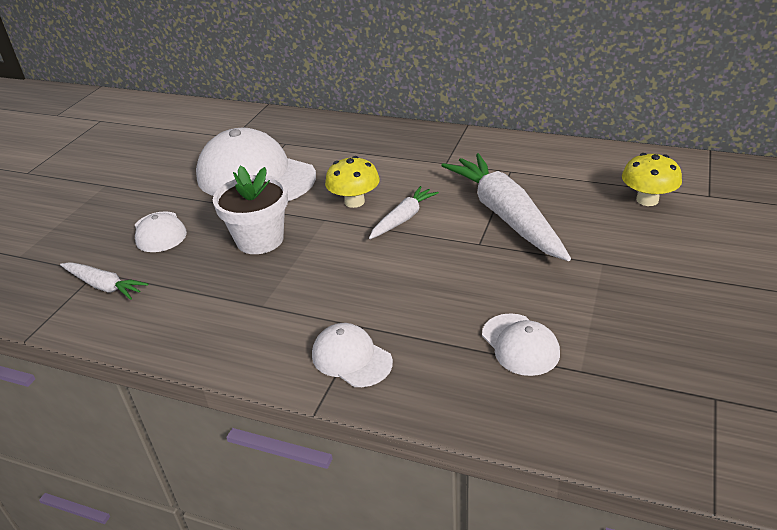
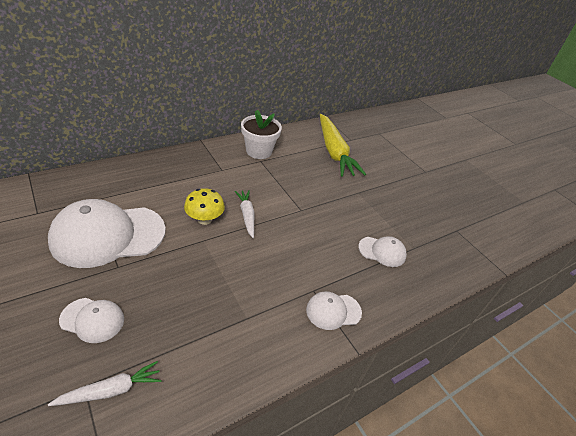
camera: 60 degrees left, 5 degrees up
(260, 240) = (181, 278): white flower pot -> white flower pot (259, 151)
(505, 215) = (291, 188): white carrot -> none
(647, 200) = (334, 152): yellow mushroom -> yellow carrot

